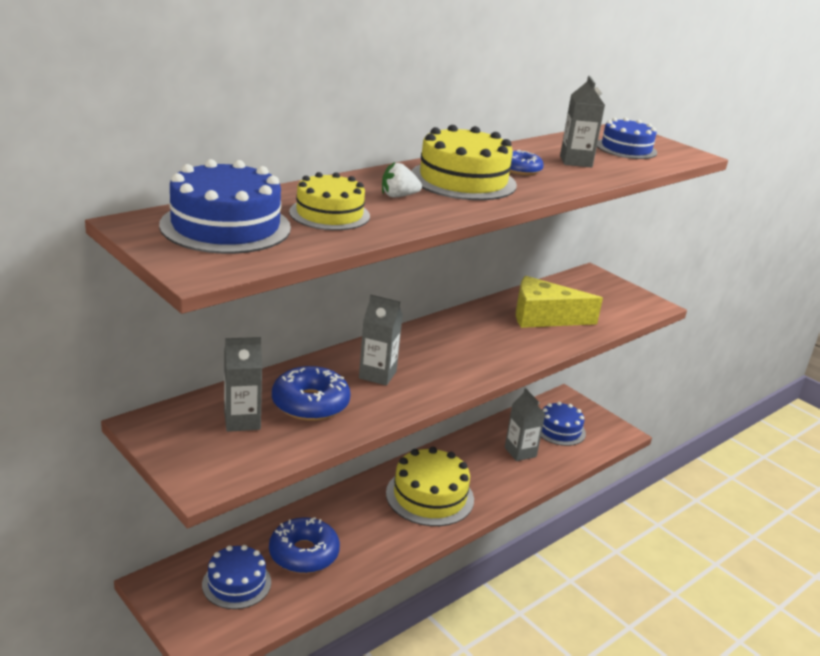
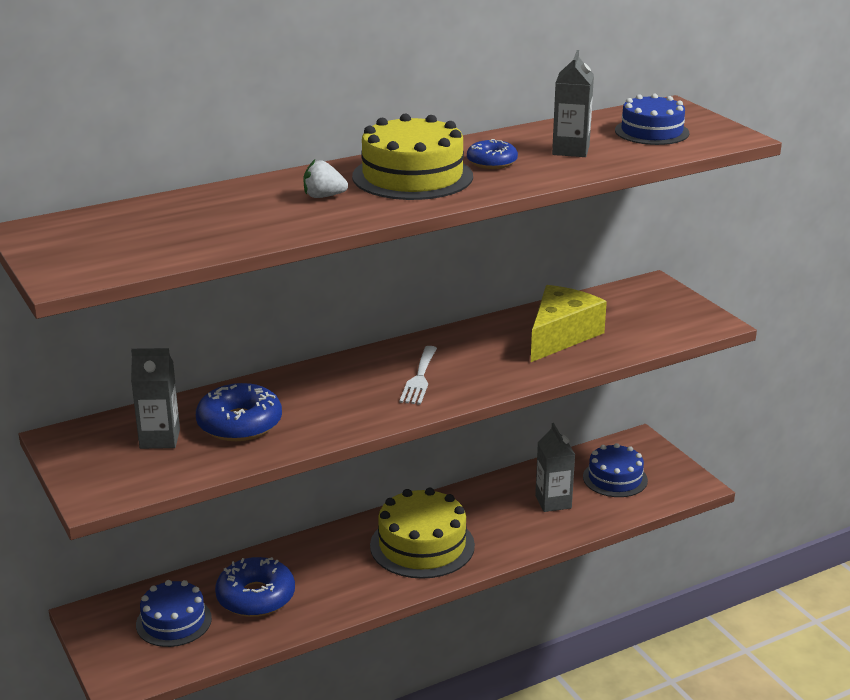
camera: 15 degrees right, 0 degrees up
(225, 226) = (117, 232): blue cake -> none
(329, 214) = (234, 217): yellow cake -> none
(377, 375) = (328, 396): grey carton -> none
(448, 356) = (419, 378): none -> white fork
(544, 317) = (561, 335): yellow cheese -> yellow cheese turned 105 degrees clockwise

